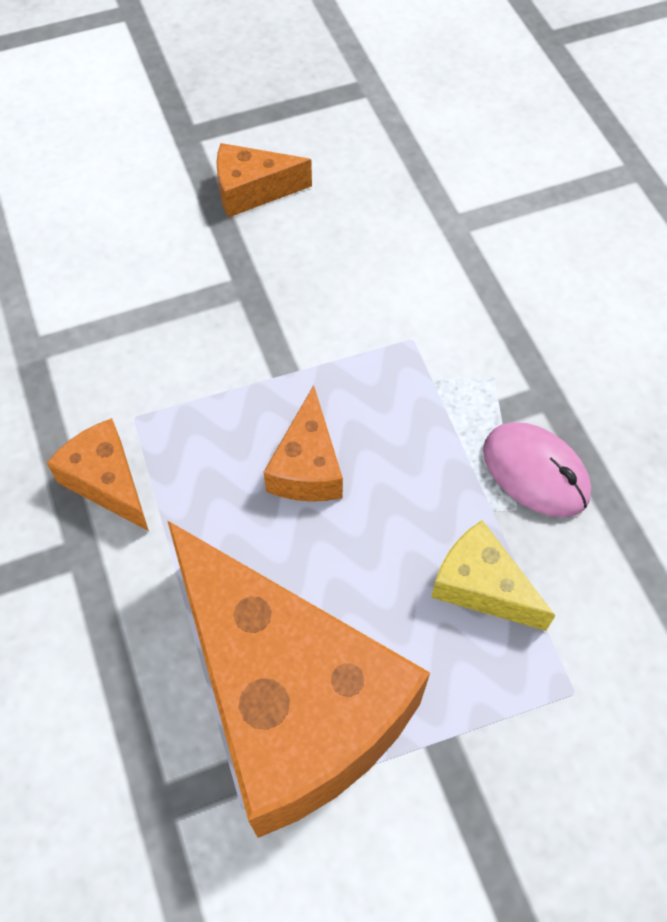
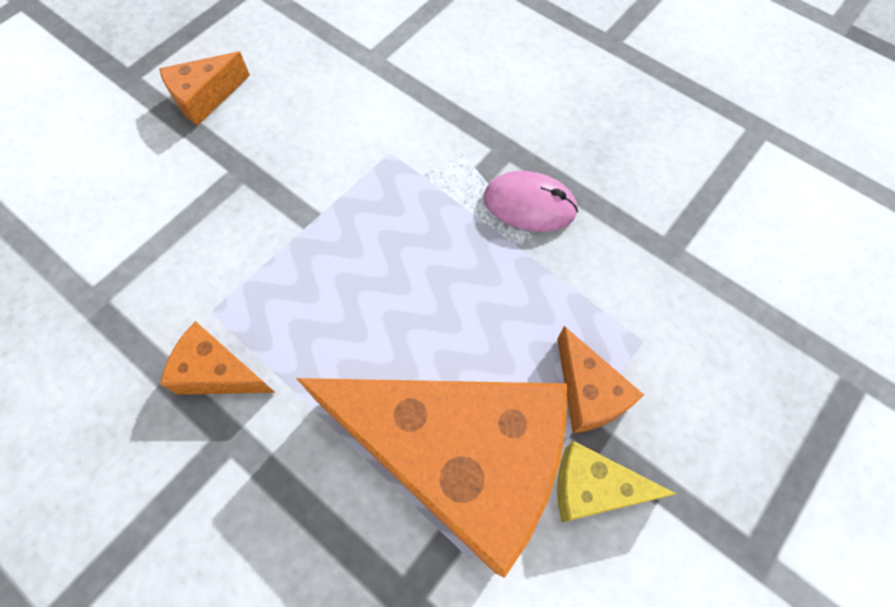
camera: 30 degrees left, 5 degrees up
(307, 467) = (368, 281): orange cheese -> orange cheese (588, 393)
(481, 586) = (541, 302): yellow cheese -> yellow cheese (593, 488)

